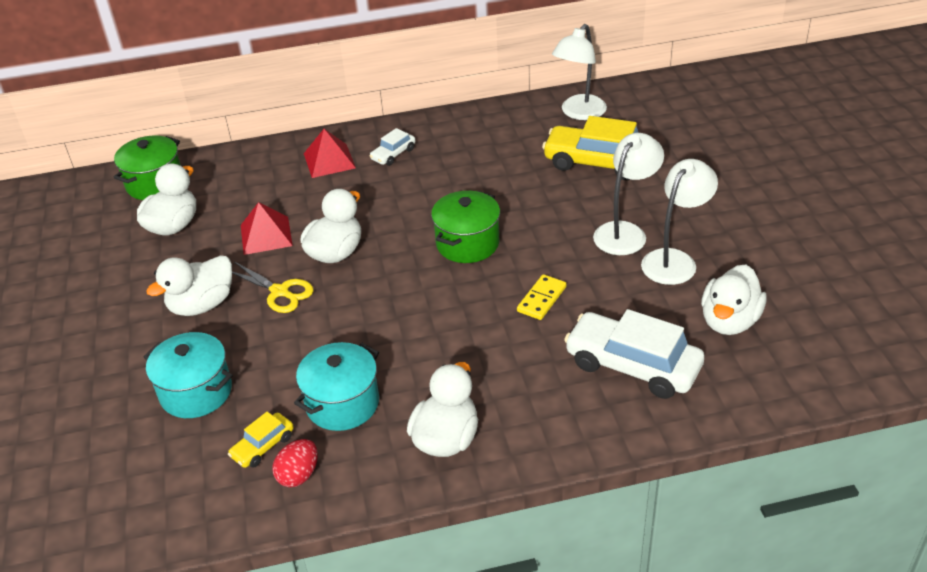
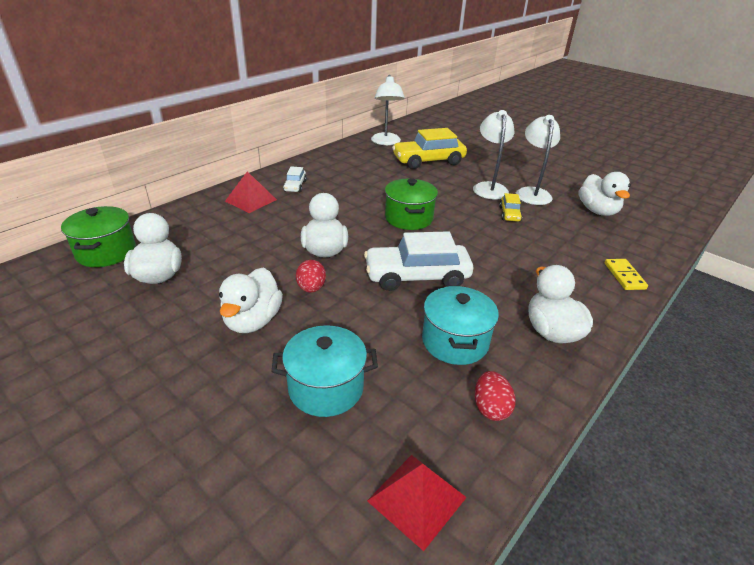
camera: 40 degrees left, 5 degrees down
(263, 446) = (435, 401): yellow car -> yellow car (509, 214)
(266, 235) = (254, 256): red pyramid -> red pyramid (417, 499)
(279, 292) = (311, 288): yellow scissors -> red egg
(542, 299) = (493, 232): yellow domino -> yellow domino (624, 276)
(632, 366) = (587, 247): white car -> white car (417, 276)

